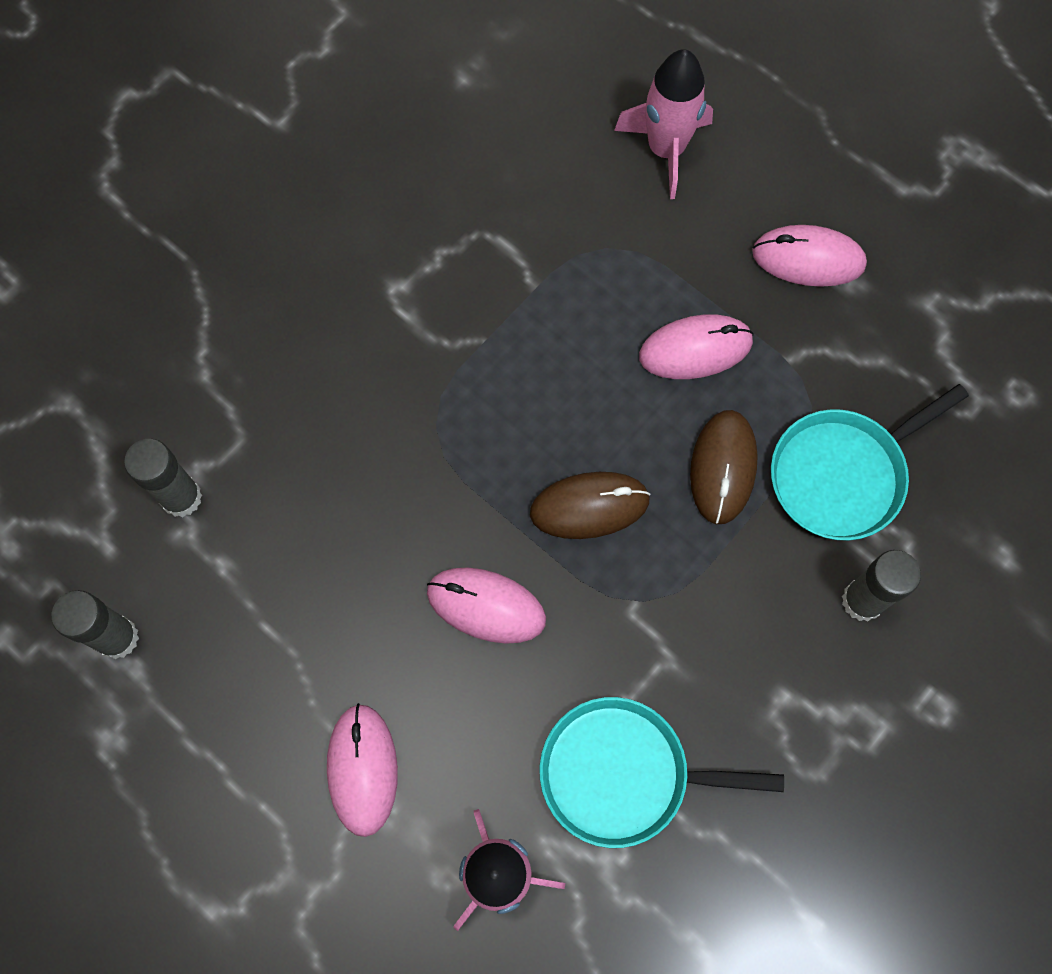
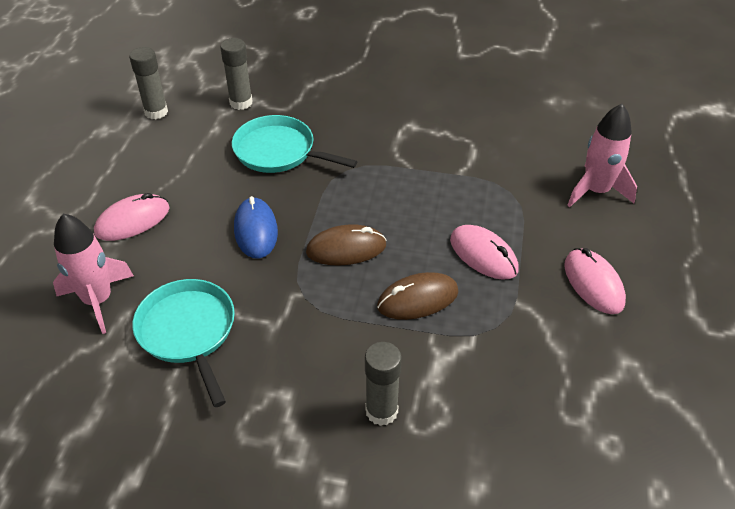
camera: 60 degrees right, 25 degrees down
(486, 606) = (255, 230): pink mouse -> blue mouse
(589, 506) = (346, 249): brown mouse -> brown mouse turned 60 degrees counterclockwise
(842, 475) = (462, 362): turquoise pan -> turquoise pan (278, 151)

